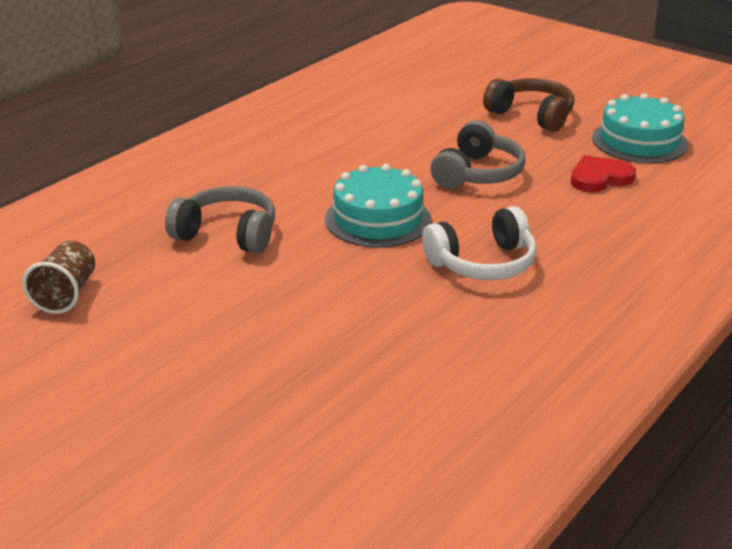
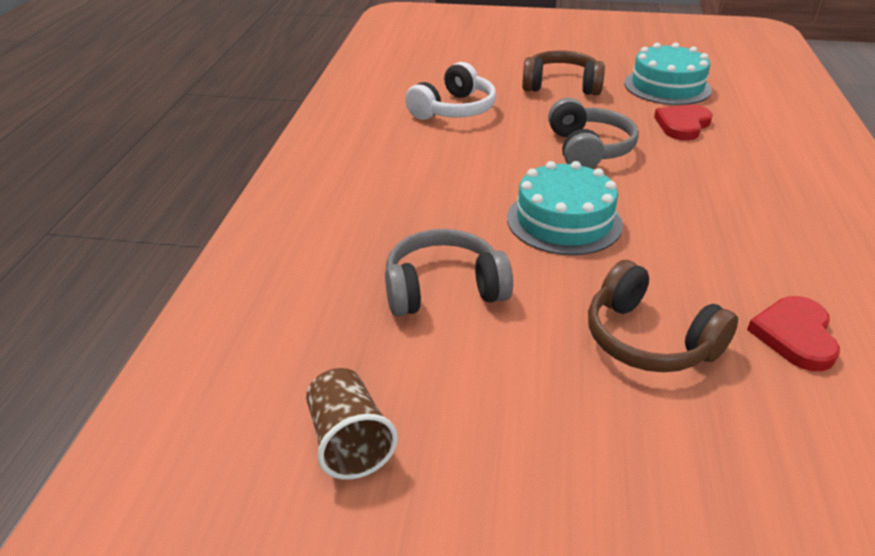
camera: 30 degrees left, 5 degrees up
(329, 312) = (648, 339): none -> brown headphones
(445, 349) = (795, 335): none -> red heart
(483, 263) = (705, 234): white headphones -> white headphones (454, 110)

